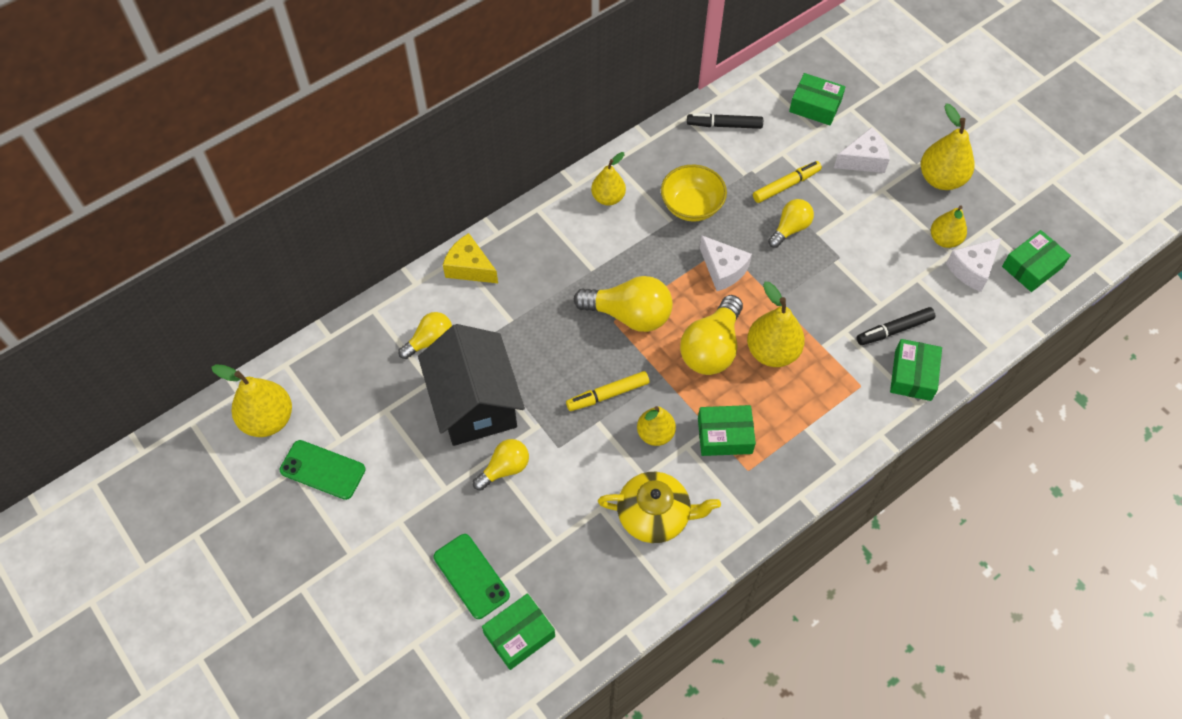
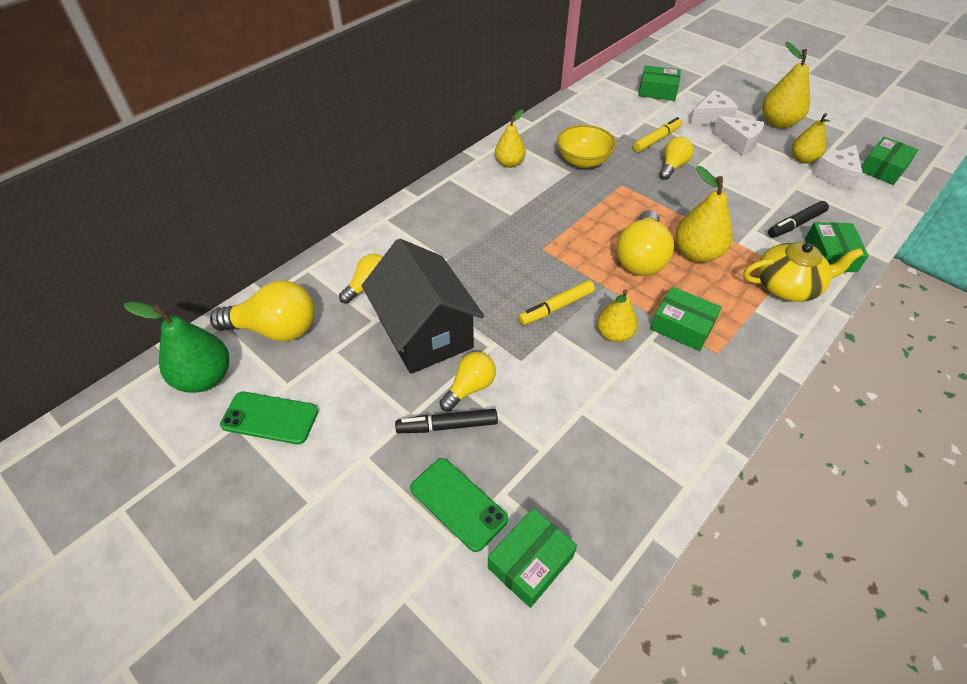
camera: 10 degrees left, 10 degrees down
(268, 419) = (205, 378): yellow pear -> green pear
(469, 268) = (396, 225): yellow cheese -> none
(629, 315) = (556, 242): yellow light bulb -> yellow light bulb (275, 329)
(655, 515) = (641, 408): yellow teapot -> yellow teapot (788, 286)
(723, 269) = (627, 200): white cheese -> white cheese (738, 143)
(724, 125) = (590, 109): black marker -> black marker (447, 426)
(724, 435) = (682, 326): green box -> green box turned 45 degrees clockwise

